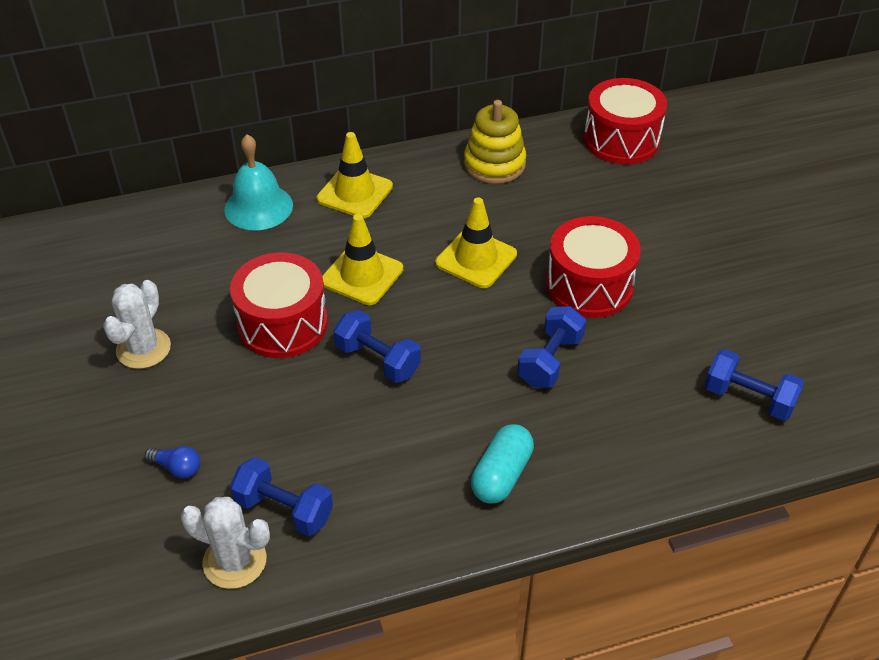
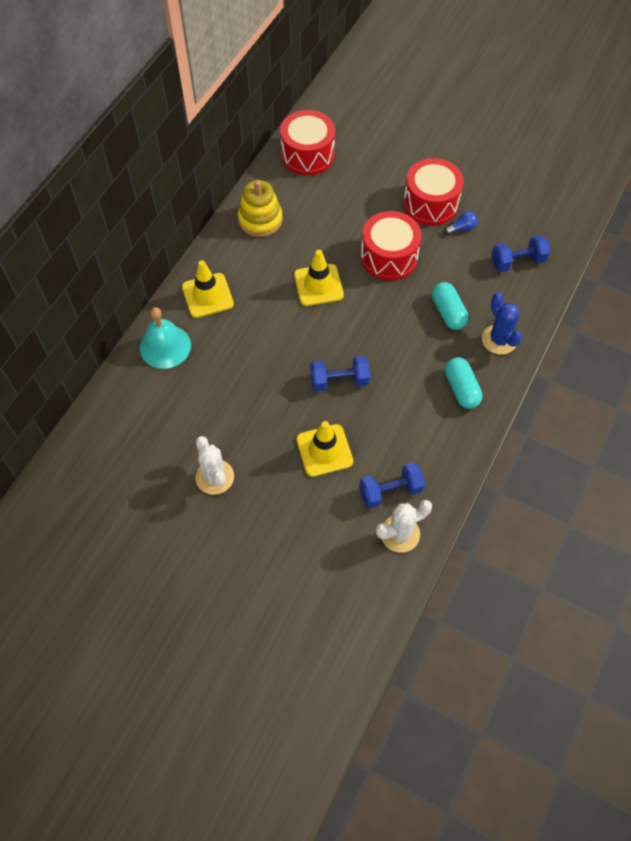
camera: 45 degrees left, 15 degrees up
(177, 468) = (316, 518): blue light bulb -> blue light bulb (461, 228)
(283, 324) = (268, 402): red drum -> red drum (430, 204)
(362, 275) = (273, 341): yellow traffic cone -> yellow traffic cone (324, 450)
(550, 360) = (416, 313): blue dumbbell -> none
(588, 387) = (448, 312): none -> turquoise capsule
(616, 461) = (499, 339): none -> blue cactus

